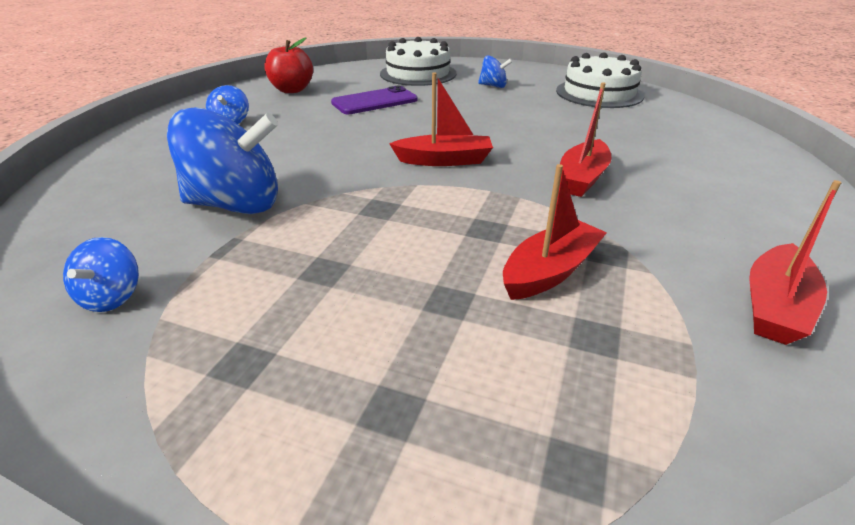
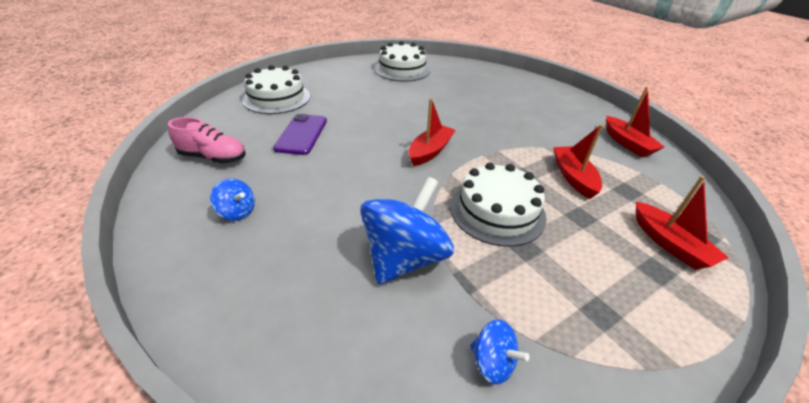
camera: 55 degrees left, 5 degrees up
(292, 90) = (213, 157): red apple -> pink shoe
(378, 232) = (497, 211): none -> white cake
(493, 86) = (344, 87): blue spinning top -> none
(581, 178) = (495, 125): red boat -> red boat (669, 244)

